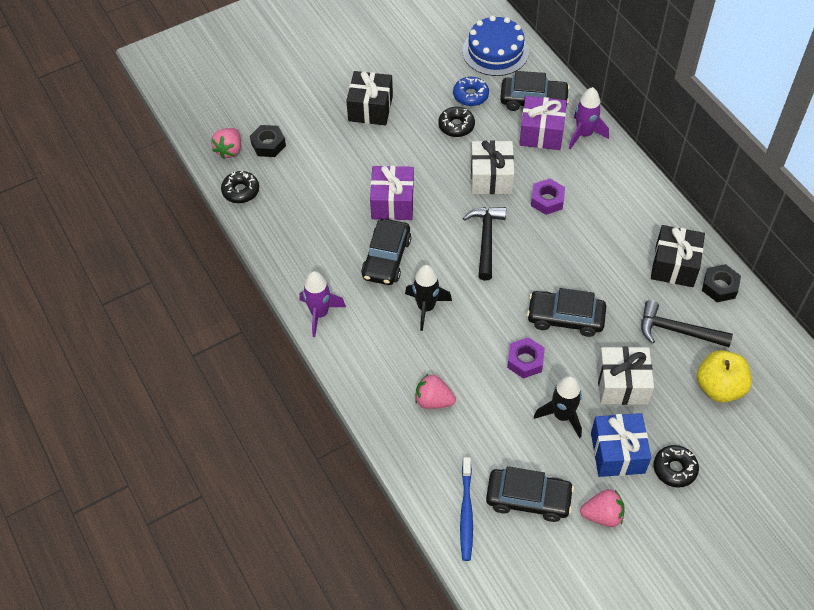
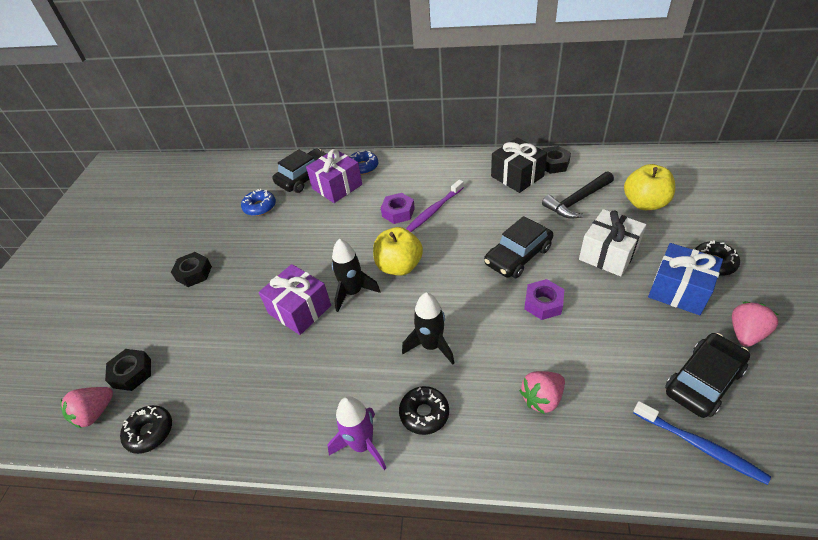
camera: 50 degrees left, 10 degrees down
(229, 150) = (95, 413): pink strawberry -> pink strawberry turned 75 degrees clockwise
(370, 108) = (194, 273): black gift -> black nut
(386, 258) = (351, 347): black car -> none
(456, 126) = (275, 229): black donut -> black donut (424, 413)
(486, 240) = (399, 266): black hammer -> yellow apple
(491, 177) = (344, 233): white gift -> none
(495, 51) = (241, 175): blue cake -> none
(562, 415) = (618, 307): black rocket -> black rocket (353, 292)
(572, 225) = (434, 210): none -> purple toothbrush
(584, 134) = (363, 167): purple rocket -> blue donut

